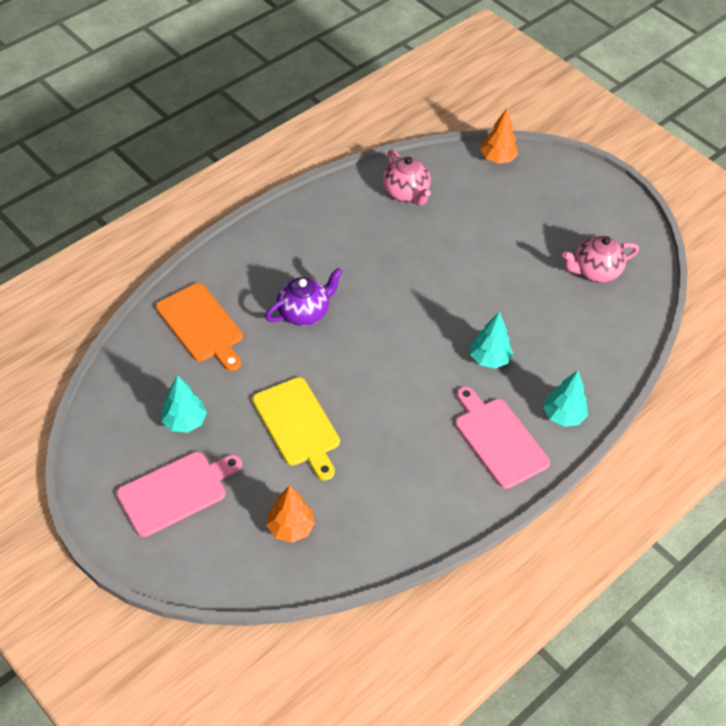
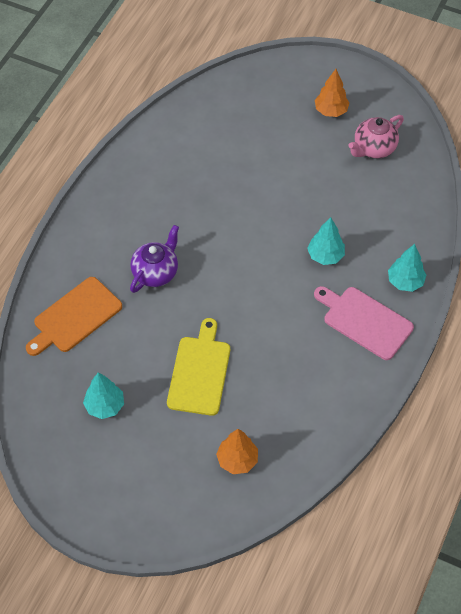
camera: 20 degrees left, 5 degrees up
(176, 492) = (129, 468): pink cutting board -> none
(201, 325) = (75, 317): orange cutting board -> orange cutting board turned 105 degrees clockwise
(297, 425) = (199, 372): yellow cutting board -> yellow cutting board turned 120 degrees counterclockwise
(406, 193) = (188, 134): pink teapot -> none
(497, 159) = (249, 76): orange tree -> orange tree (331, 111)

